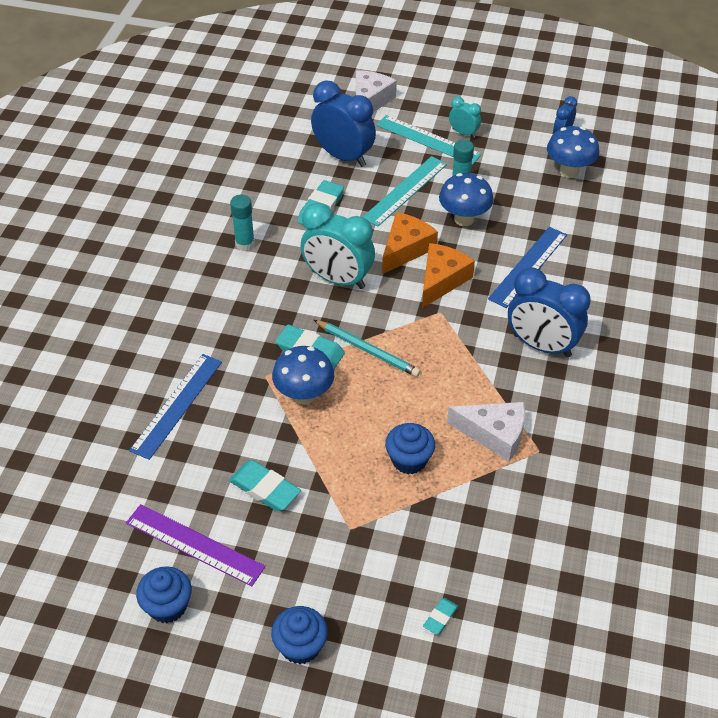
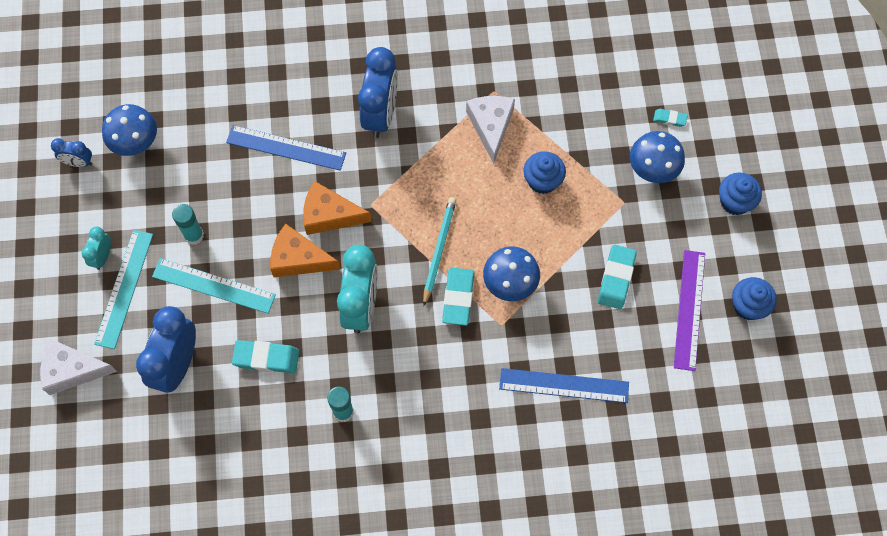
camera: 110 degrees left, 20 degrees up
(464, 219) = (238, 219): blue mushroom -> blue mushroom (652, 170)

